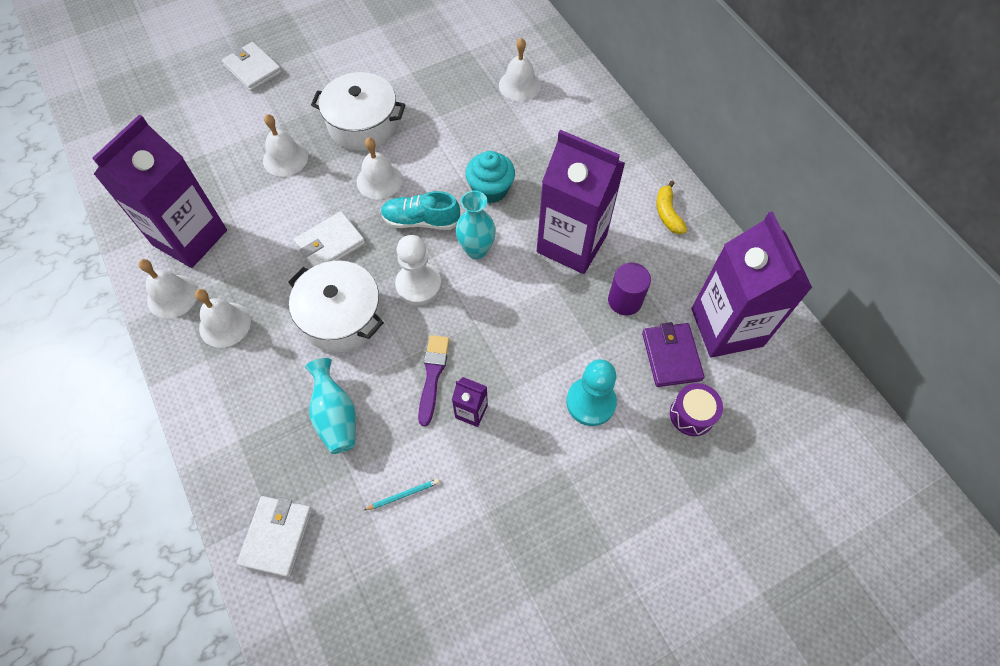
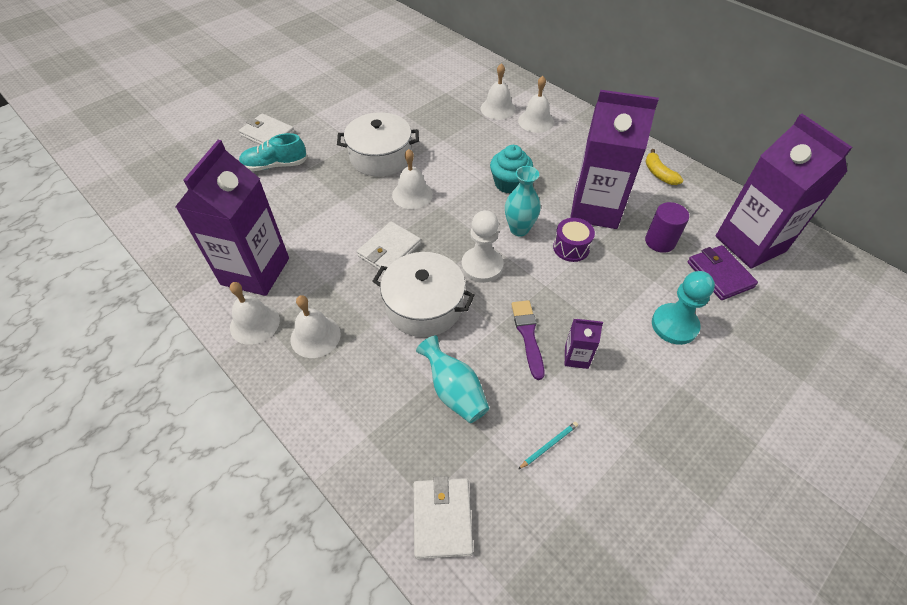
camera: 15 degrees left, 10 degrees down
(285, 158) = (322, 193): white bell -> white bell (536, 121)
(421, 221) = (462, 217): turquoise shoe -> turquoise shoe (275, 165)
(692, 414) = (761, 315): purple drum -> purple drum (571, 247)

